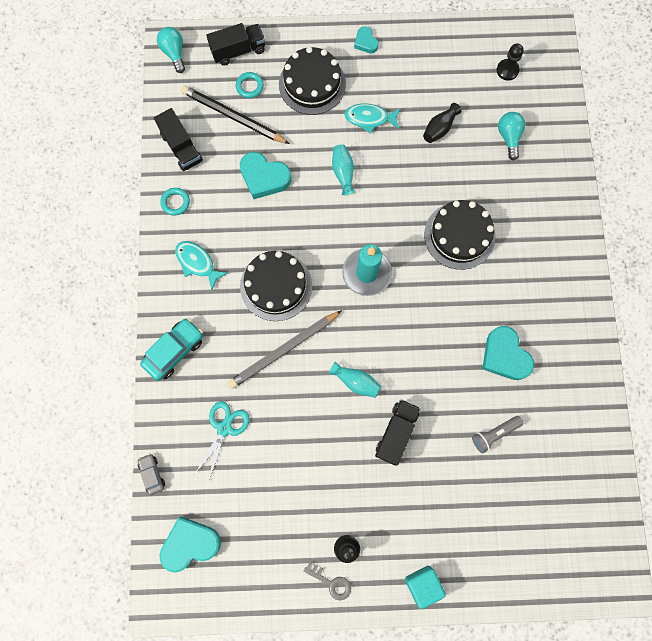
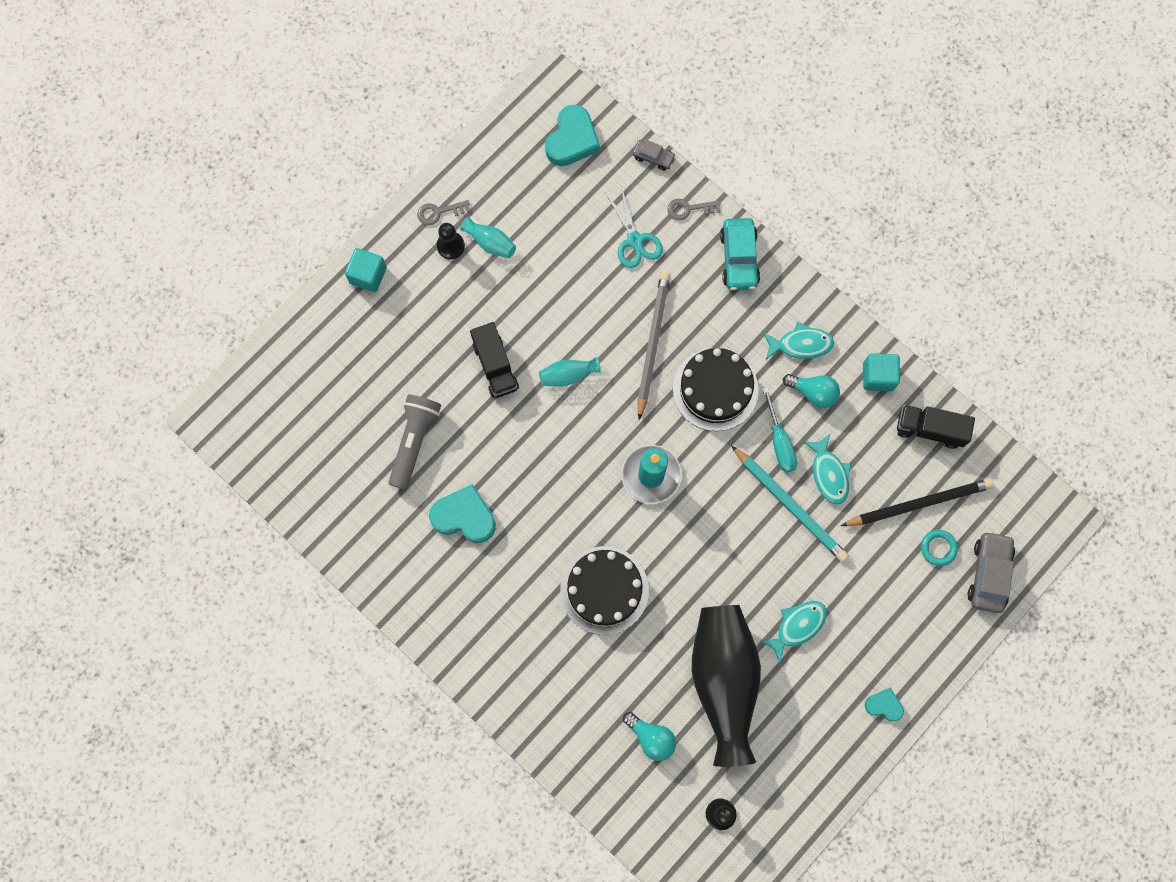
camera: 135 degrees right, 0 degrees up
(168, 414) = (689, 209): none -> grey key
(174, 53) = (1042, 512): turquoise light bulb -> turquoise light bulb (813, 393)
(175, 202) = (878, 376): turquoise ring -> turquoise cube
(238, 51) = (988, 574): black truck -> grey car
(264, 177) = (829, 474): turquoise heart -> turquoise fish
(272, 221) = (779, 442): none -> turquoise screwdriver
(304, 181) = (790, 505): none -> turquoise pencil
(312, 84) = (885, 608): black cake -> none
(343, 172) = (766, 548): turquoise vase -> turquoise vase (490, 243)
(439, 129) = (723, 681): black vase -> black vase, size x2.45
(494, 434) = (414, 441): grey flashlight -> grey flashlight, size x1.55

